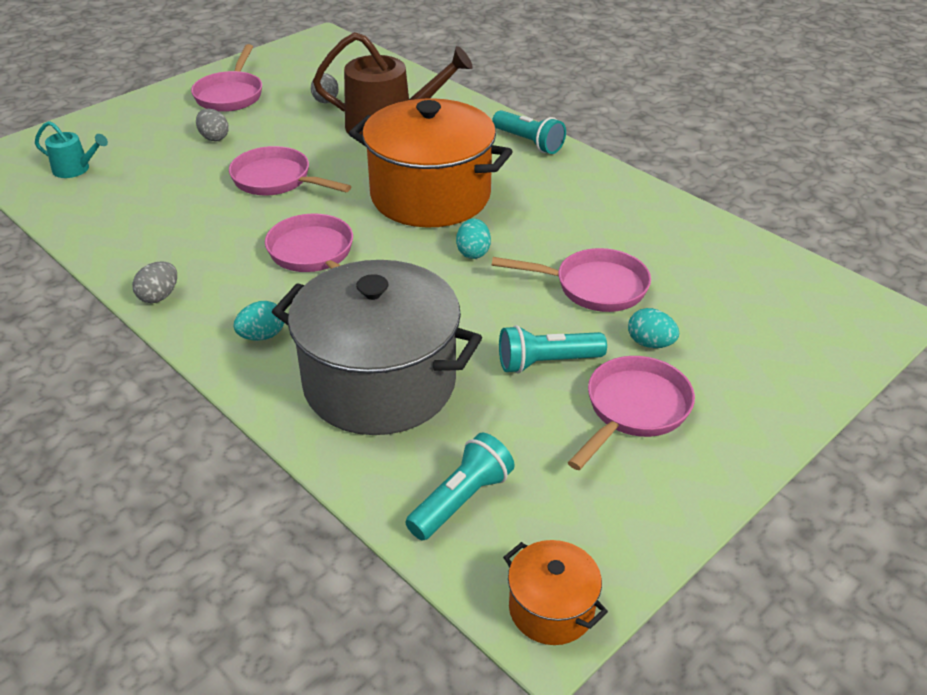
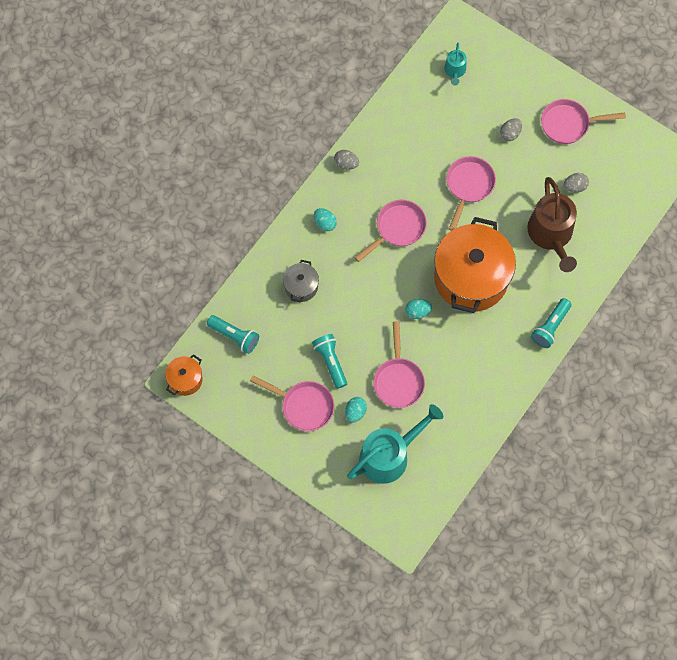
camera: 80 degrees right, 30 degrees up
(379, 383) = (301, 286): grey pot -> grey pot, size x0.45
(734, 314) = (389, 455): none -> turquoise watering can

